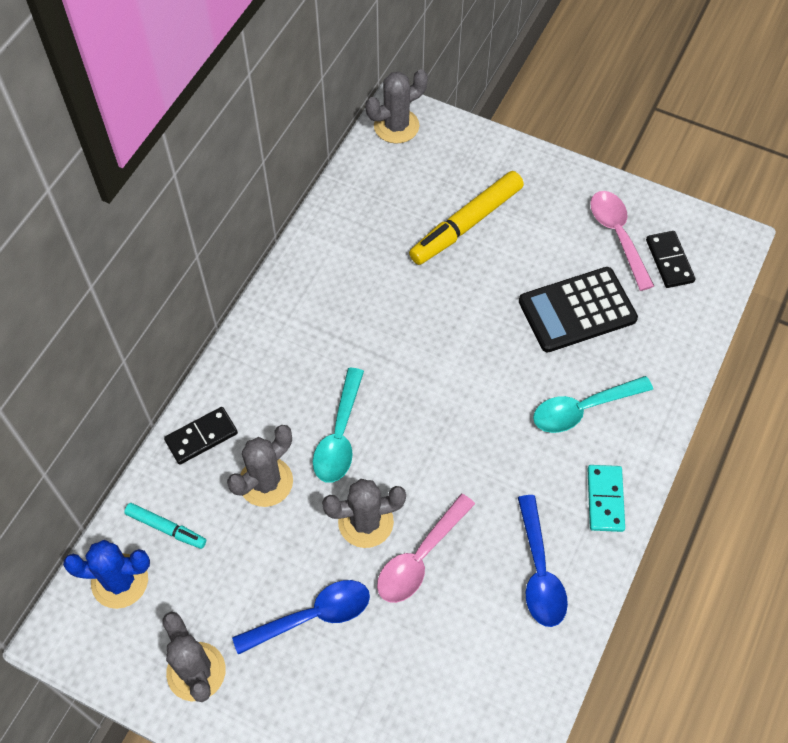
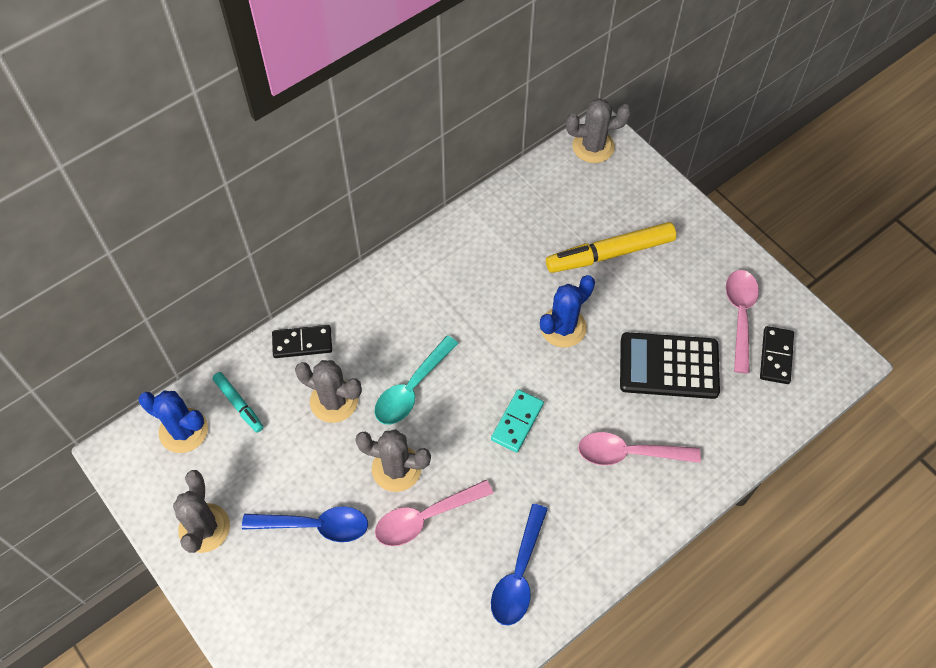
camera: 25 degrees right, 0 degrees up
(266, 482) = (334, 401): grey cactus -> grey cactus turned 45 degrees clockwise
(458, 314) = (563, 327): none -> blue cactus
(583, 409) = (629, 453): turquoise spoon -> pink spoon
(605, 499) = (607, 539): turquoise domino -> turquoise domino (517, 422)

